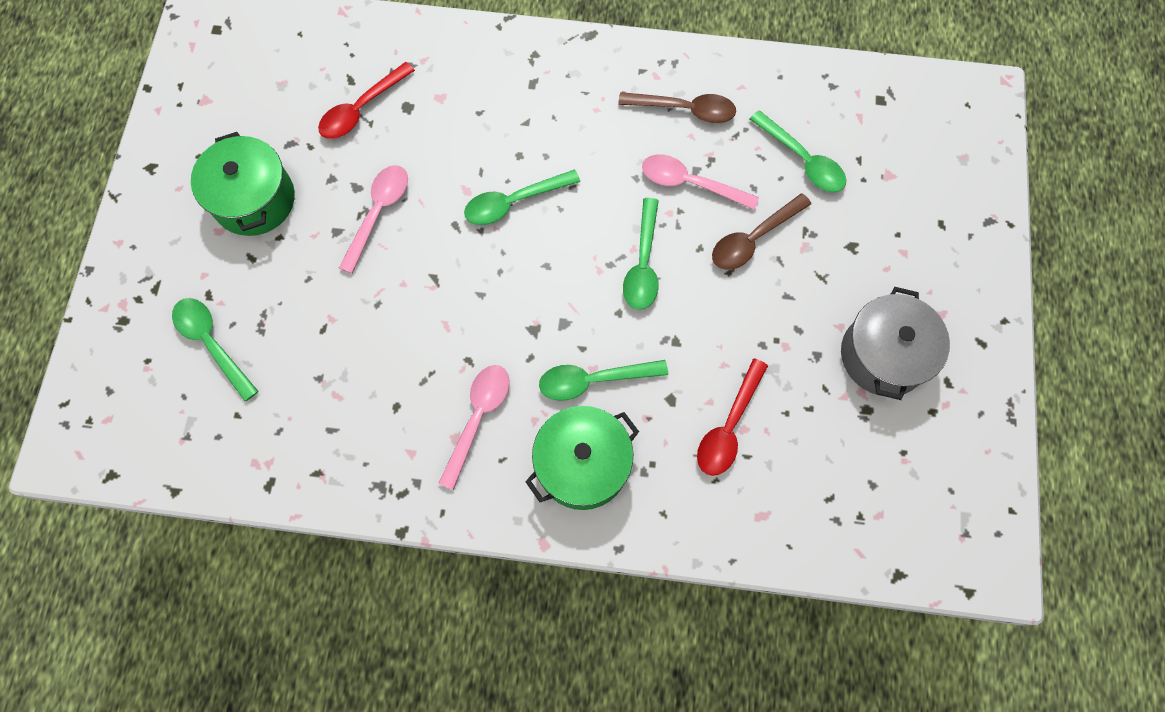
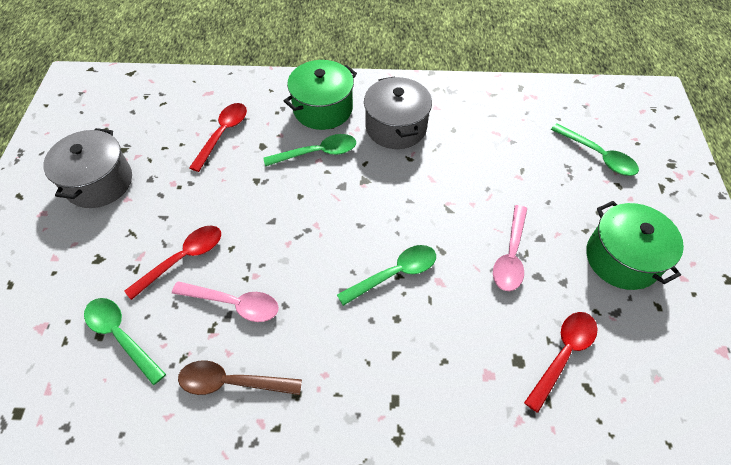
camera: 175 degrees right, 15 degrees down
(478, 418) = (396, 127): pink spoon -> grey pot
(643, 264) = (280, 232): green spoon -> none
(753, 238) = (183, 259): brown spoon -> red spoon

